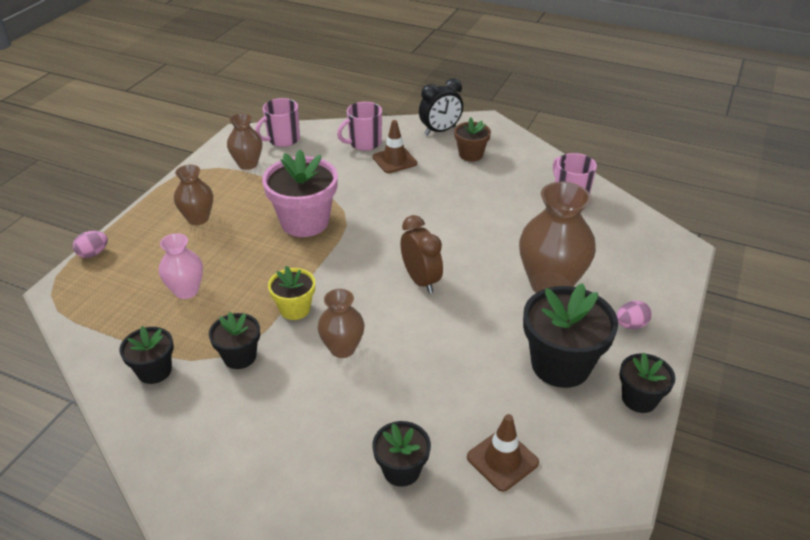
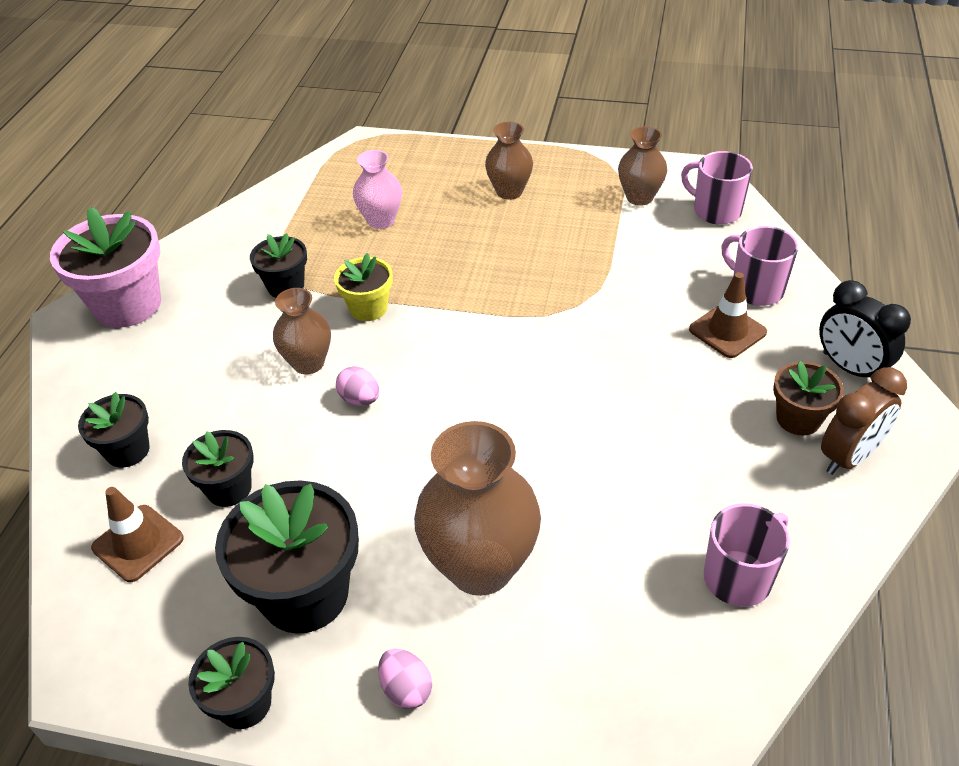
camera: 80 degrees right, 5 degrees up
(93, 253) = (424, 143): pink egg -> pink egg (360, 399)
(154, 371) = (259, 236): black flower pot -> black flower pot (229, 488)
(305, 222) = (536, 276): pink flower pot -> pink flower pot (128, 305)
(421, 280) = (449, 411): brown clock -> brown clock (849, 457)

